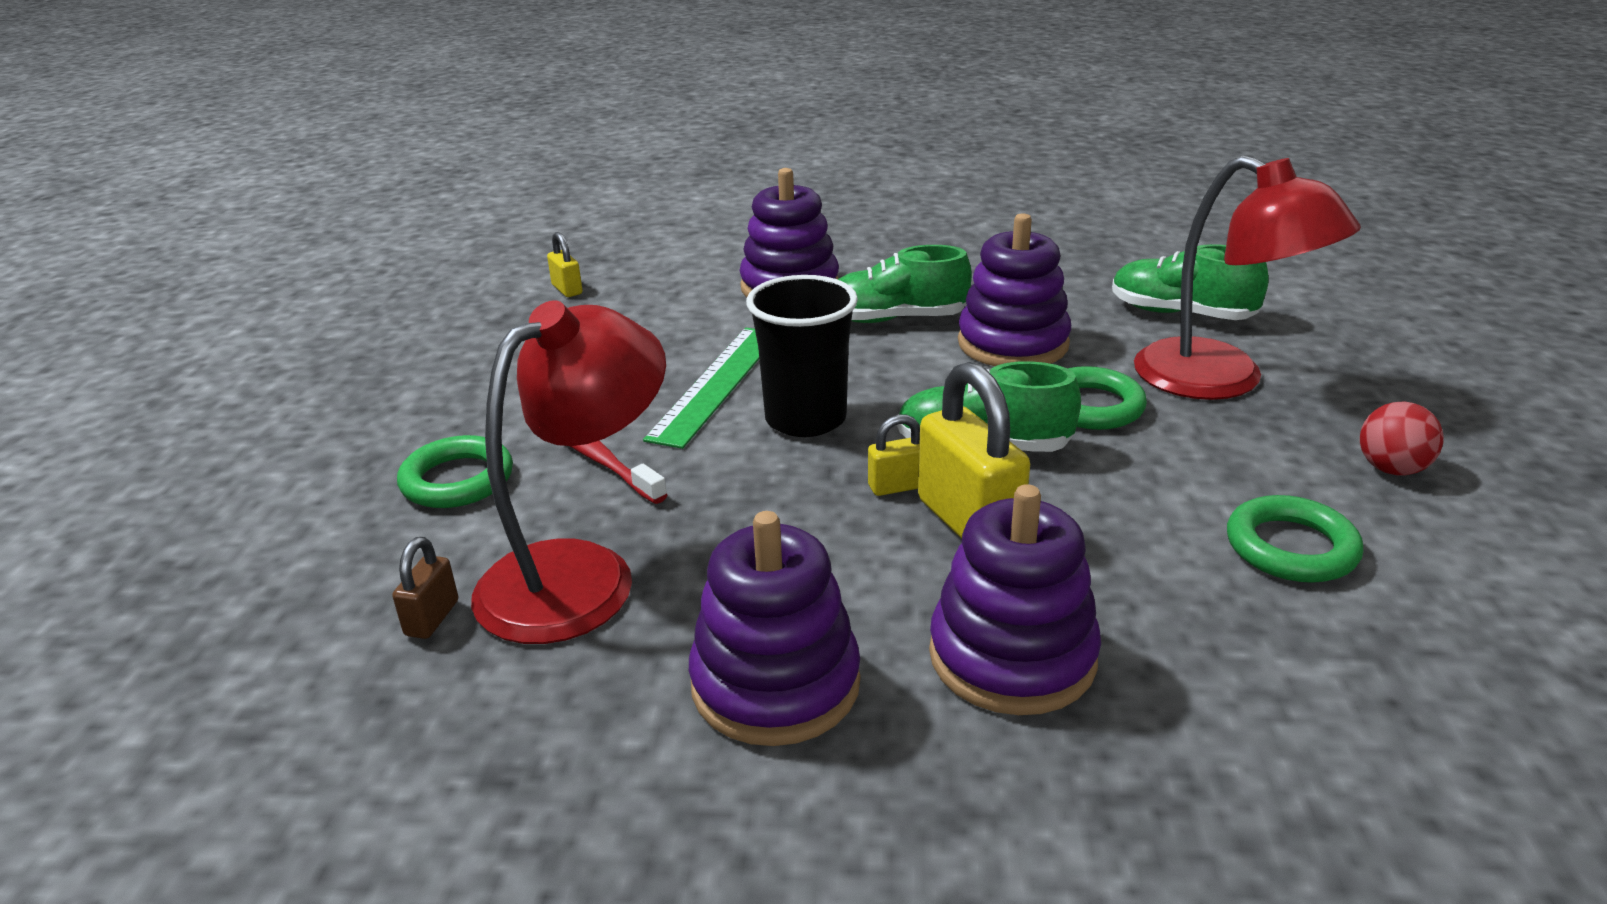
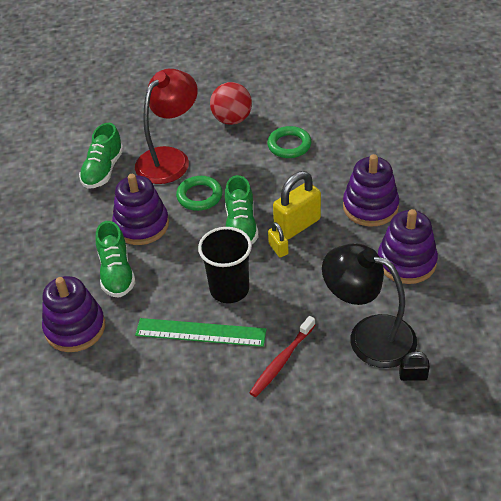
camera: 100 degrees left, 15 degrees up
(432, 618) = (413, 376): brown padlock -> black padlock
(457, 480) = (316, 412): green ring -> none
(567, 290) = (82, 449): yellow padlock -> none
(581, 574) = (369, 336): red lamp -> black lamp
(1391, 469) = (232, 119): red ball -> red ball, size x1.54

